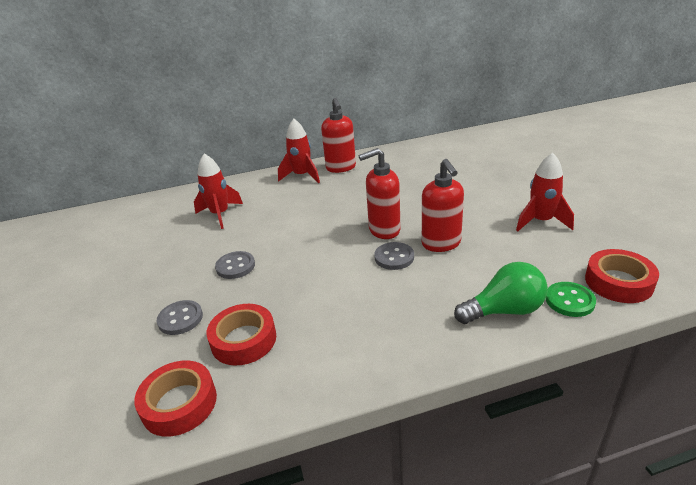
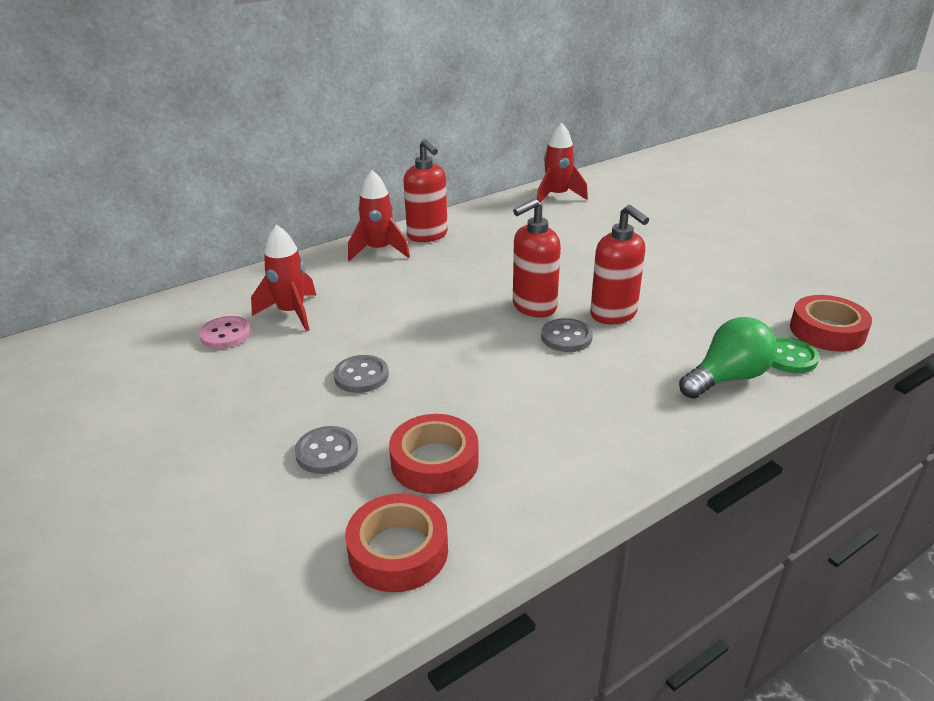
camera: 20 degrees left, 0 degrees up
(172, 225) = (226, 334): none -> pink button
(541, 221) = (712, 276): red rocket -> red rocket (557, 196)

